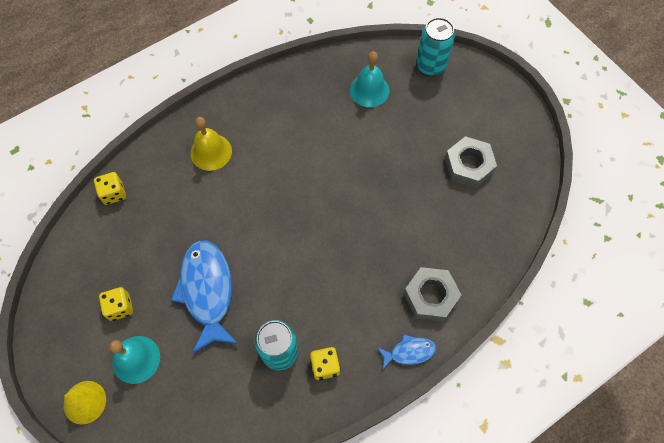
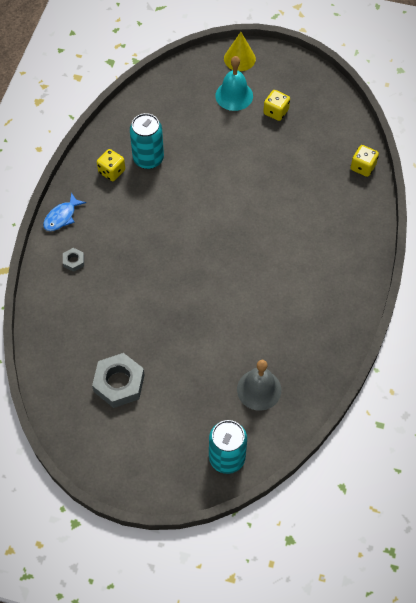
camera: 140 degrees right, 5 degrees down
(207, 291) = (231, 158): blue fish -> none
(211, 152) = (330, 243): yellow bell -> none
(369, 90) = (259, 389): turquoise bell -> grey bell
(430, 296) = (73, 261): grey nut -> grey nut, size x0.47

